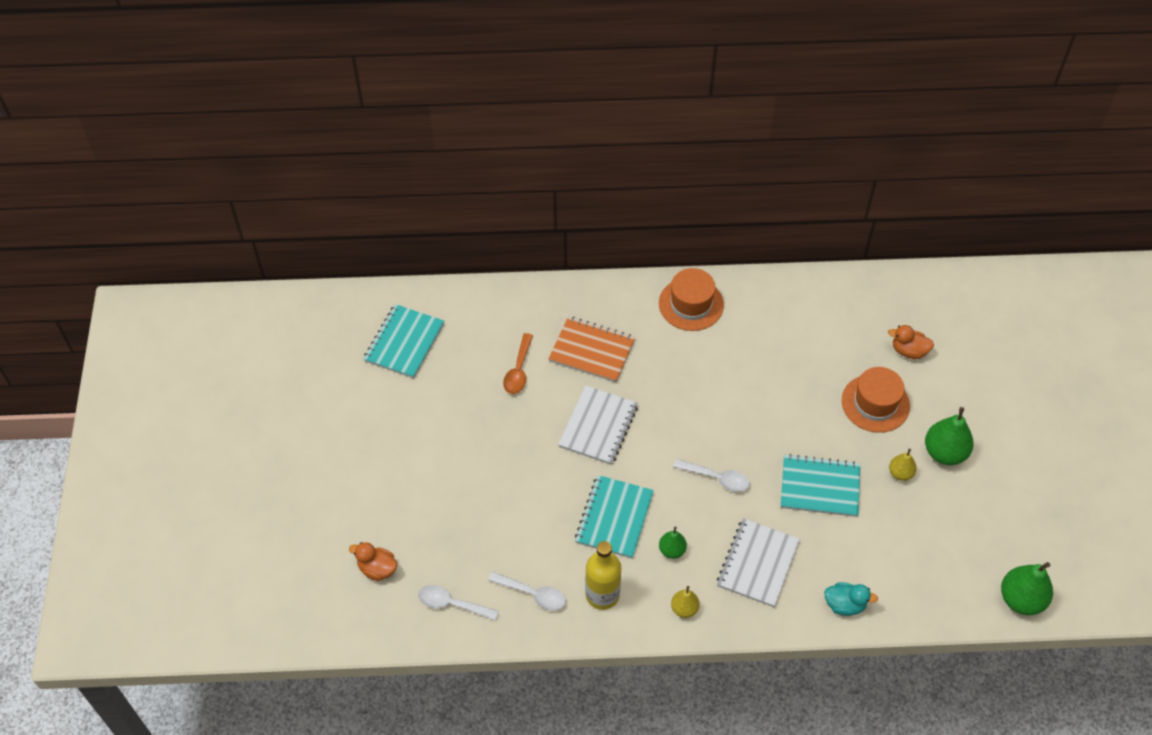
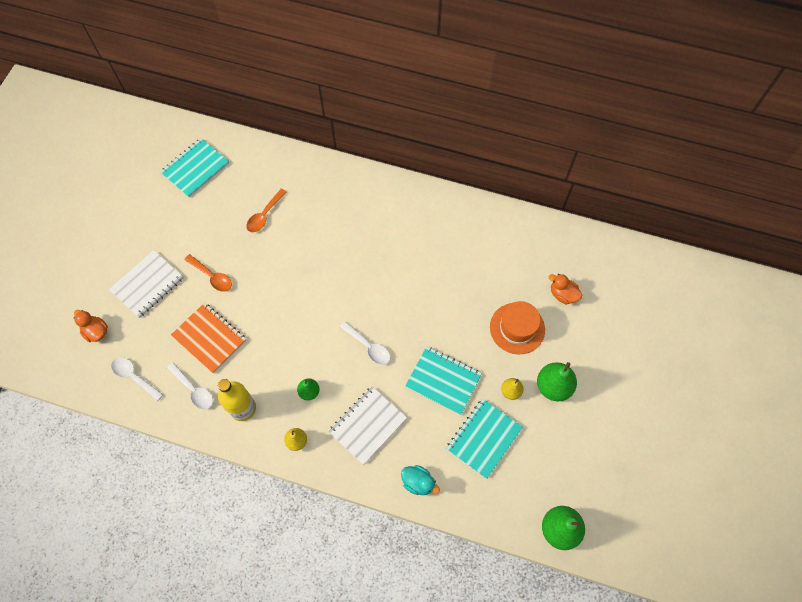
camera: 20 degrees right, 10 degrees up
(489, 460) = (212, 276): none -> orange spoon
(592, 350) = (324, 217): orange notebook -> orange notebook (209, 338)
(598, 426) = (301, 277): white notebook -> white notebook (147, 284)
(614, 518) = (279, 351): turquoise notebook -> turquoise notebook (484, 438)
(691, 304) = (413, 204): orange hat -> none

